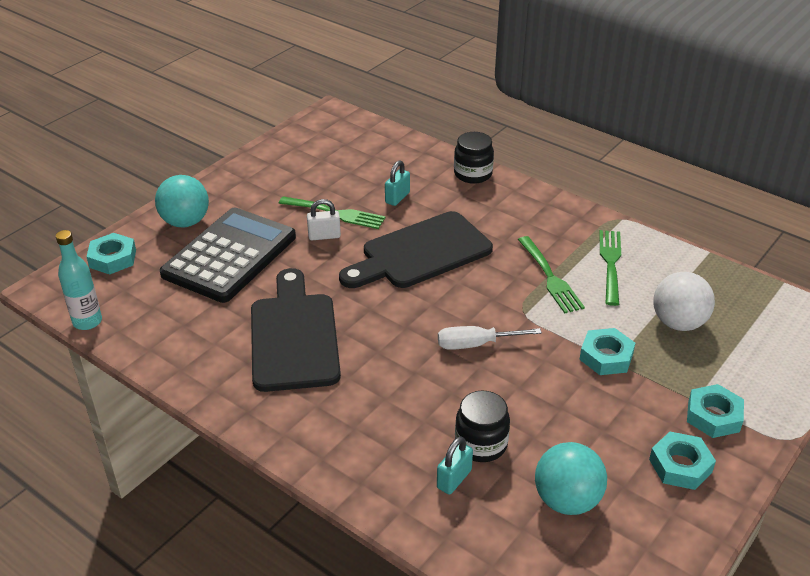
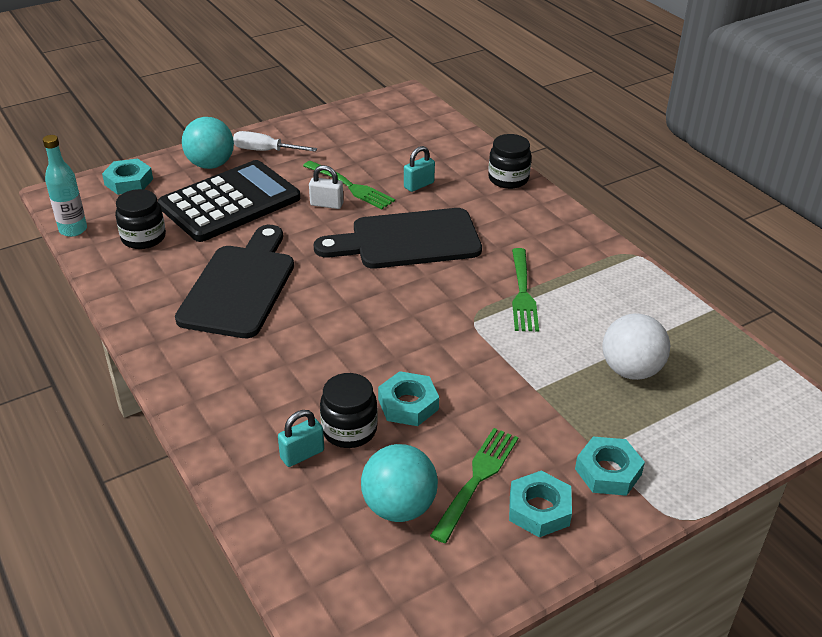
camera: 20 degrees right, 0 degrees up
(166, 312) = (143, 238): none -> black jar
(475, 344) = (405, 337): white screwdriver -> white screwdriver (265, 151)
(606, 356) = (530, 383): turquoise nut -> turquoise nut (408, 404)
(611, 264) = (595, 296): green fork -> green fork (476, 480)

